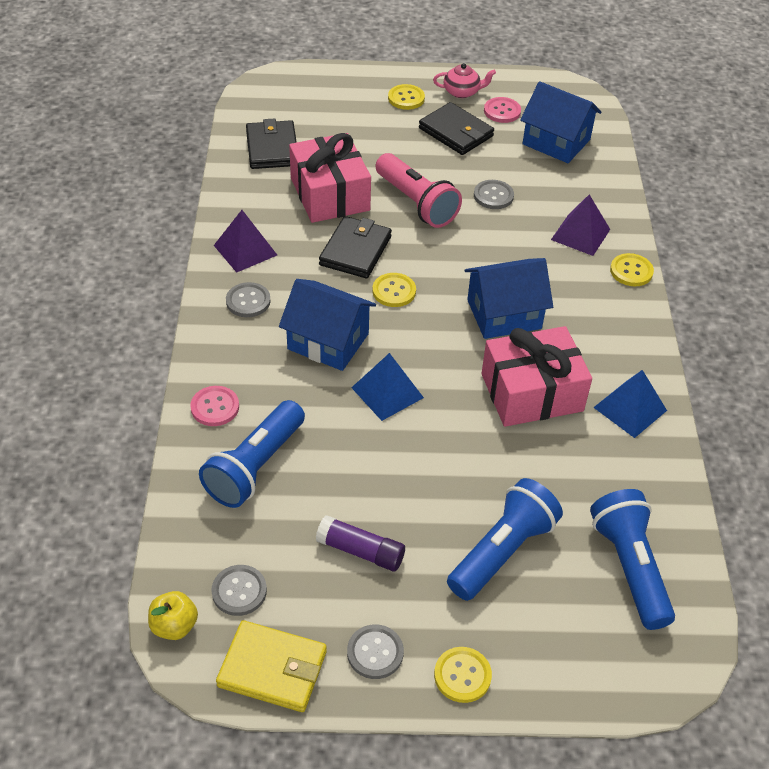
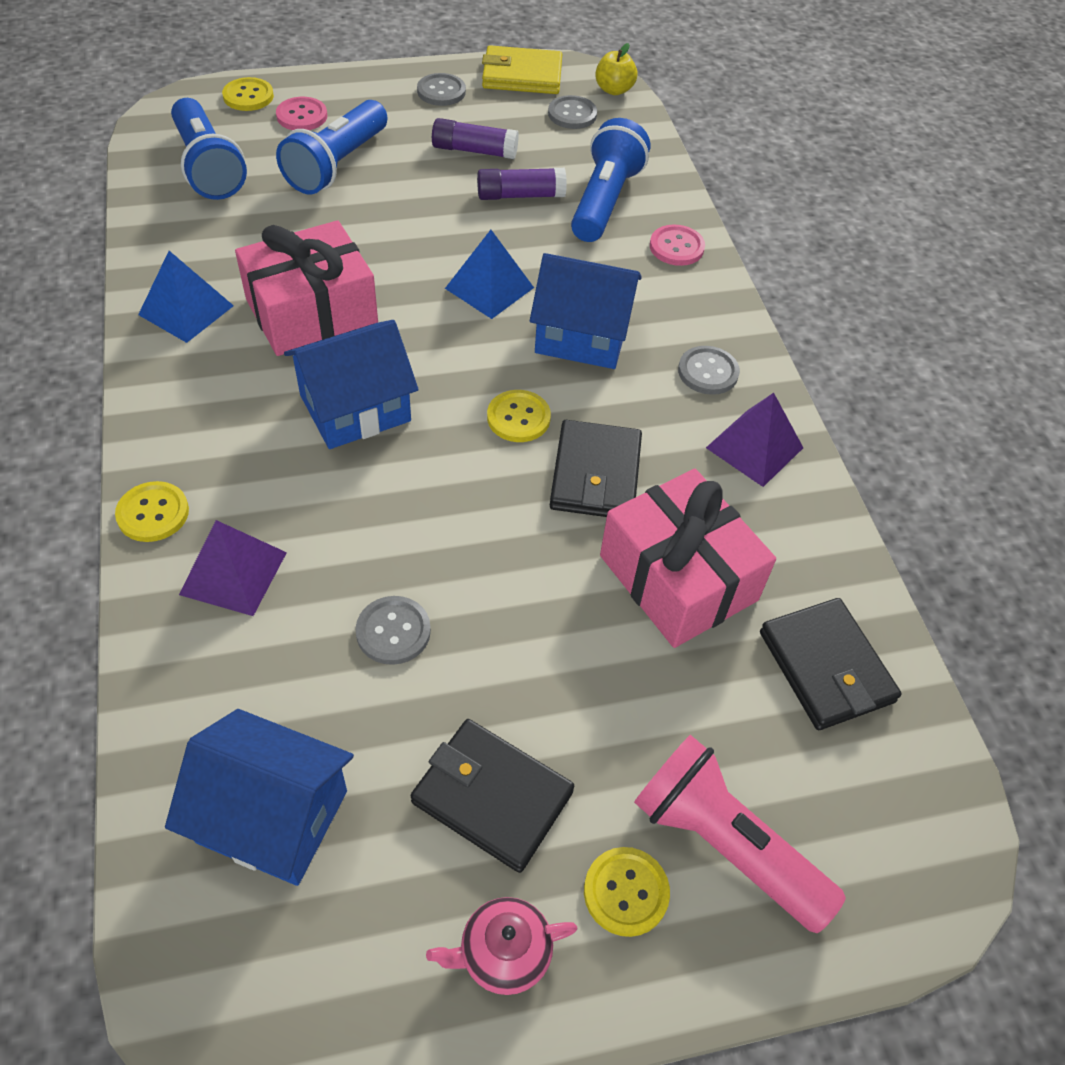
camera: 165 degrees right, 5 degrees up
(332, 485) = (520, 195): none -> purple glue stick
(416, 203) = (527, 587): pink flashlight -> pink flashlight (725, 844)
(462, 675) = (364, 86): yellow button -> yellow button (248, 96)
(502, 111) = (400, 898): pink button -> pink button (302, 116)

